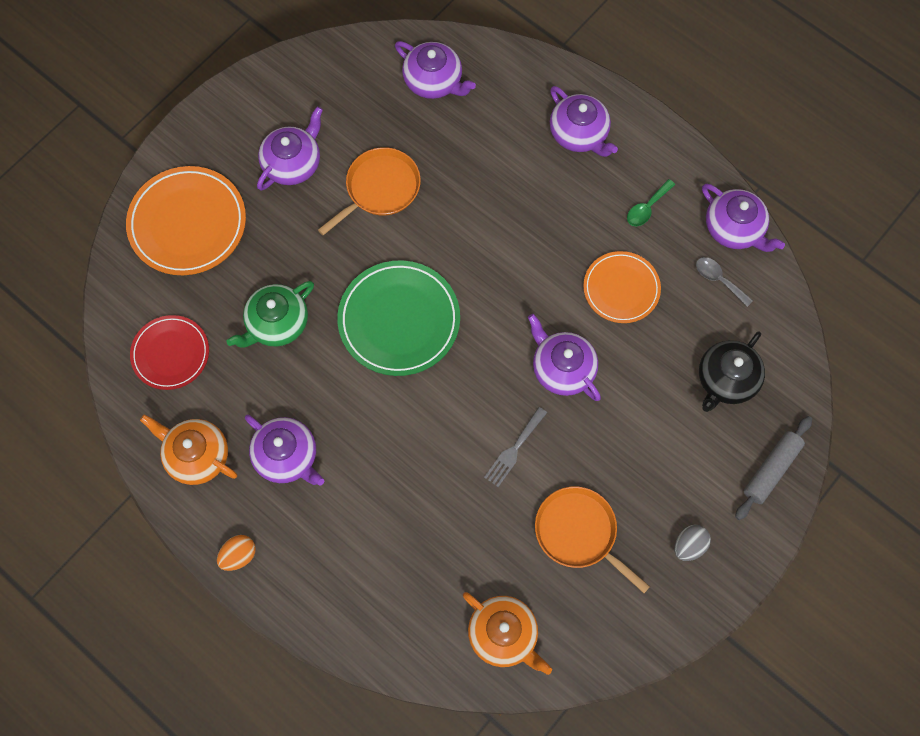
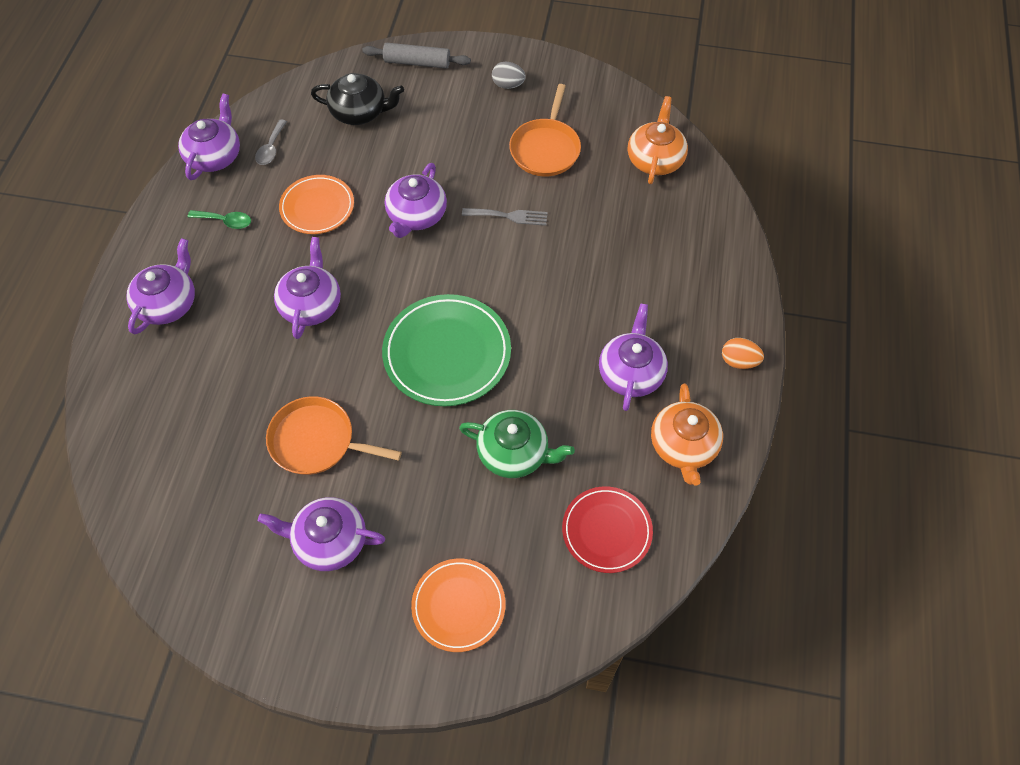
camera: 120 degrees left, 10 degrees down
(187, 223) = (458, 606): orange plate -> orange plate, size x0.64
(434, 81) = (160, 457): purple teapot -> purple teapot (311, 305)

